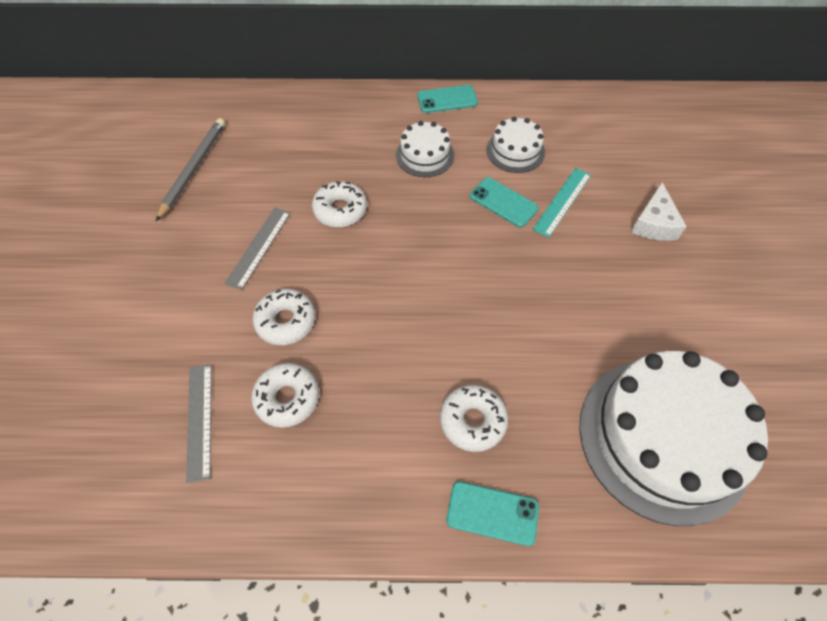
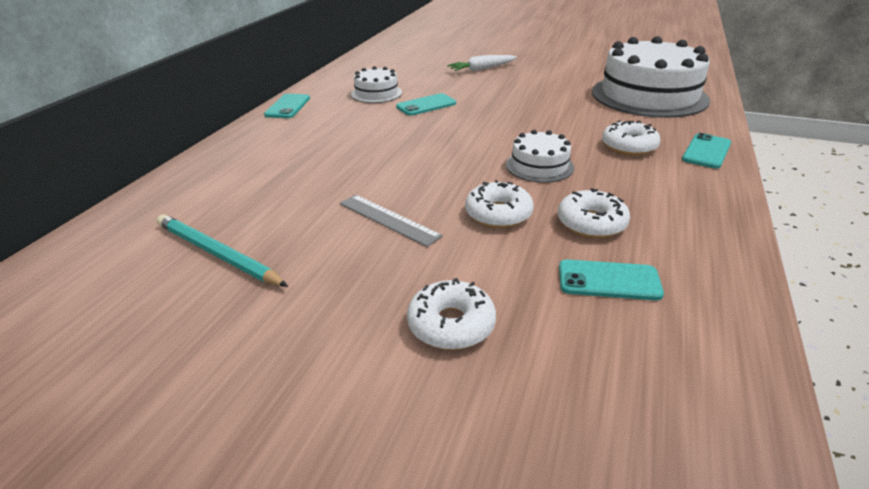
camera: 70 degrees left, 25 degrees down
(193, 169) = (217, 254): grey pencil -> turquoise pencil
(199, 420) = (609, 280): grey ruler -> turquoise phone
(340, 210) = (375, 169): white donut -> white donut (451, 324)
(425, 155) = (344, 124): white cake -> white cake (539, 166)
(562, 201) = (442, 88): turquoise ruler -> none
(654, 223) = (482, 69): white cheese -> white carrot

